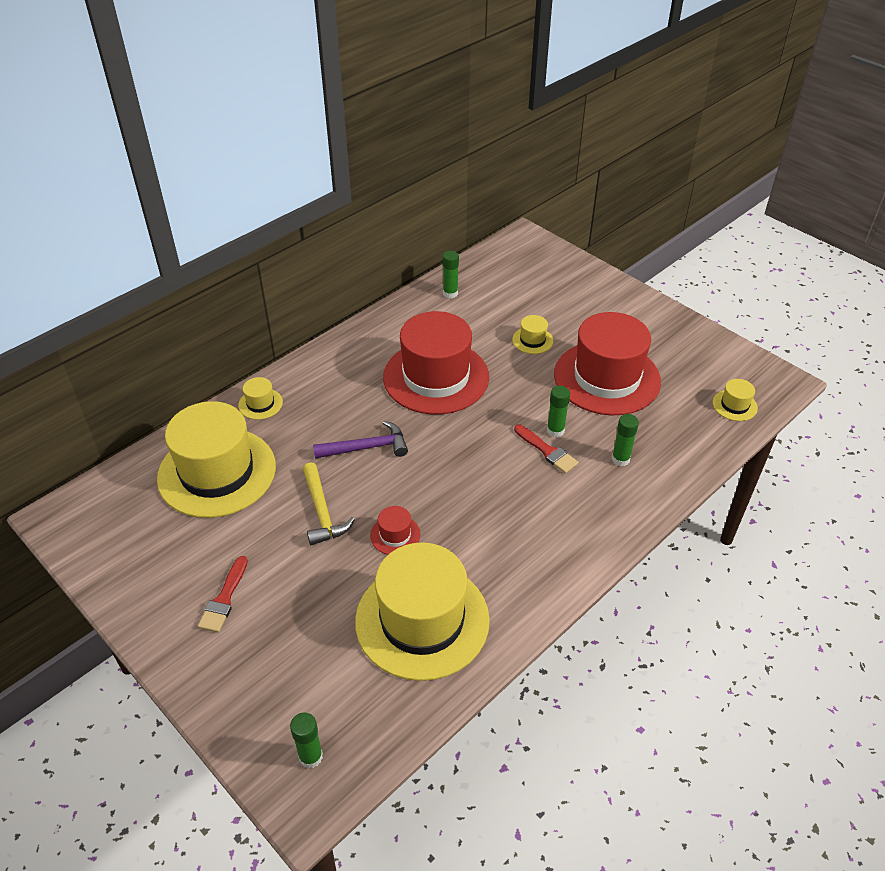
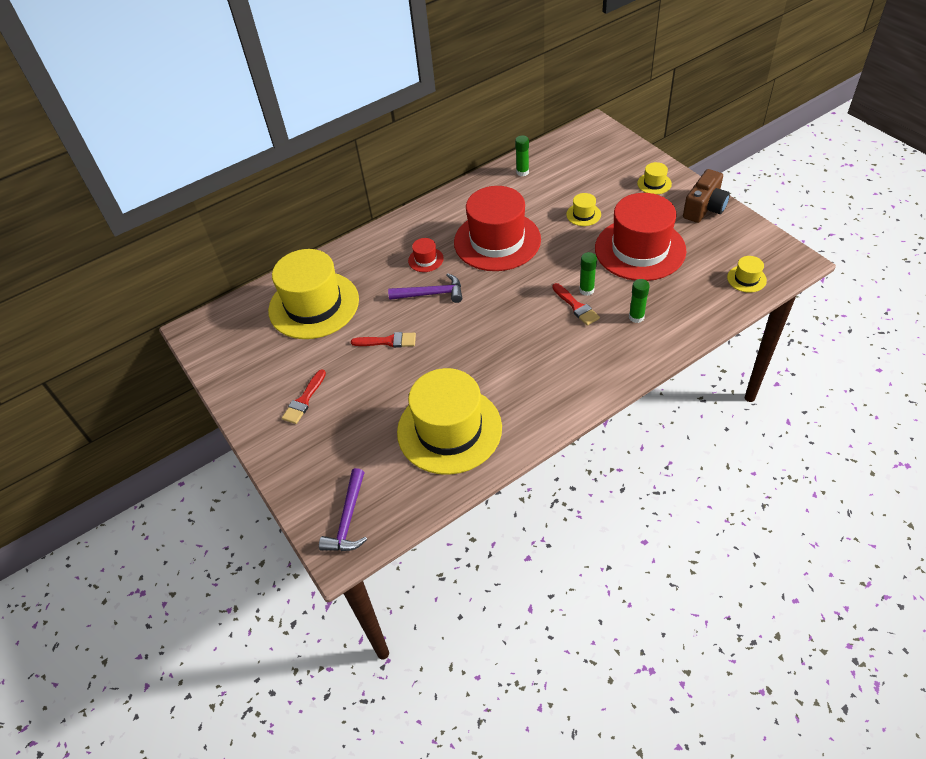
camera: 15 degrees right, 5 degrees up
(260, 404) = (355, 254): yellow hat -> yellow hat (654, 183)
(311, 757) = (348, 519): green glue stick -> purple hammer
(322, 512) = (388, 341): yellow hammer -> red brush
(395, 535) = (441, 363): red hat -> red hat (425, 259)
(669, 326) = (704, 208): none -> brown camera

